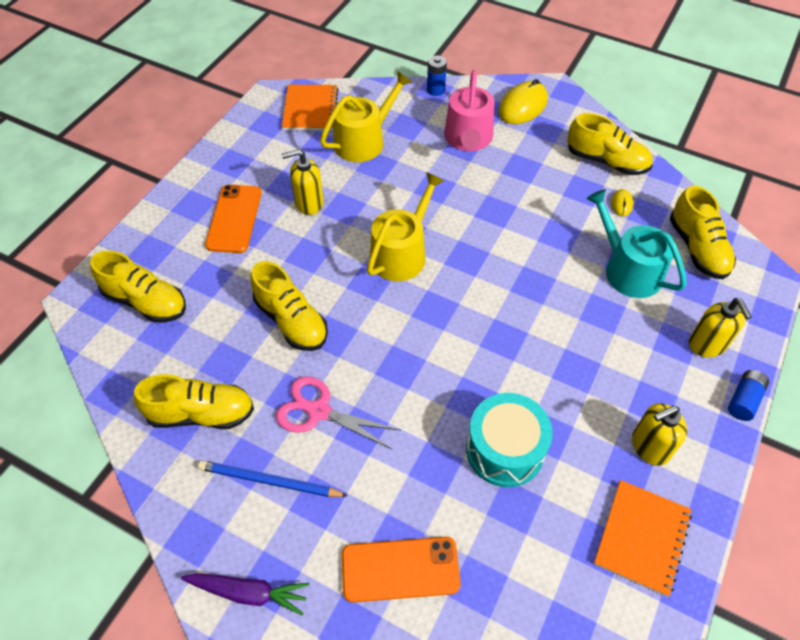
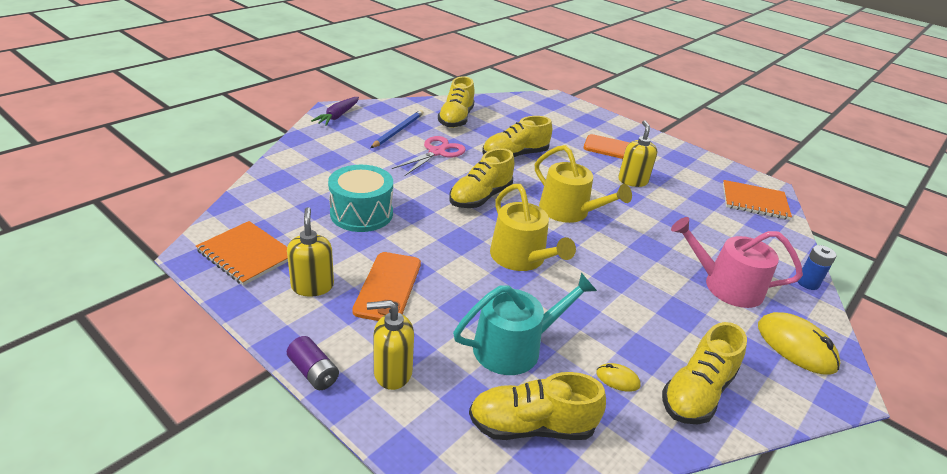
camera: 100 degrees right, 20 degrees down
(145, 301) = (547, 114): yellow shoe -> yellow shoe (480, 197)
(364, 141) = (714, 221): yellow watering can -> yellow watering can (521, 258)
(400, 569) = (312, 157): orange phone -> orange phone (388, 287)
(744, 400) = (313, 372): blue battery -> purple battery

